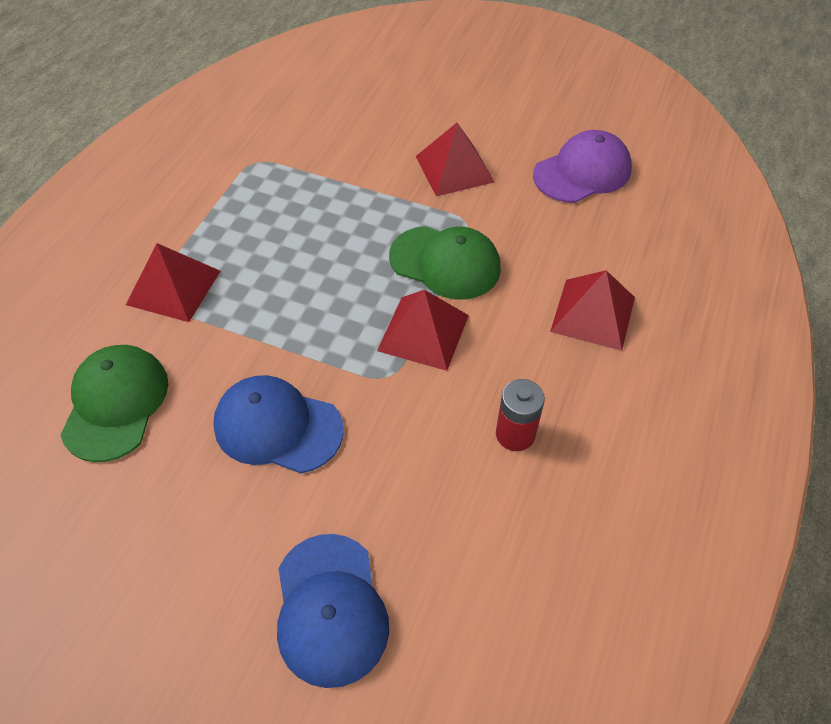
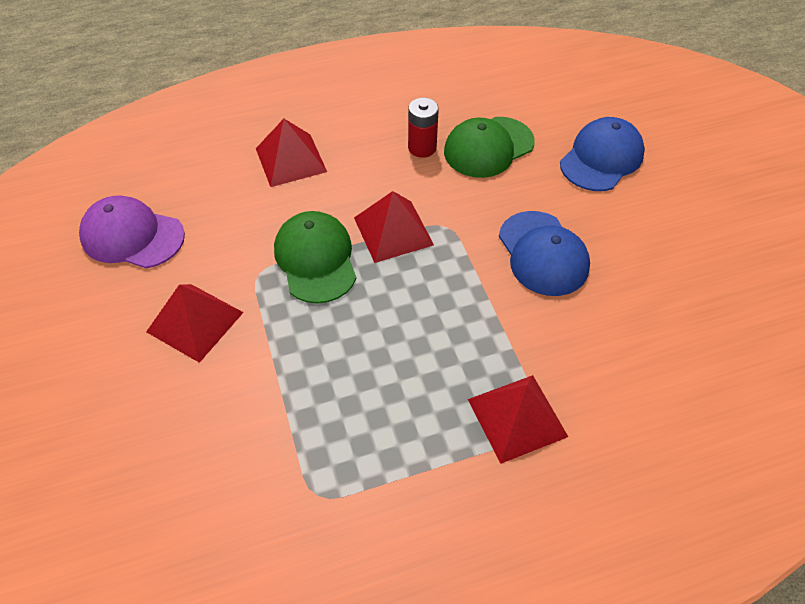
camera: 130 degrees left, 0 degrees up
(115, 404) = (636, 356): green cap -> green cap (488, 147)

